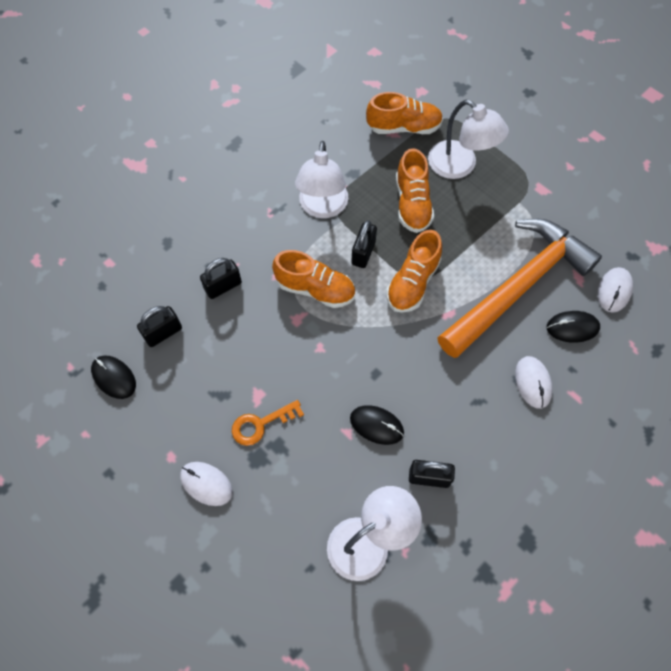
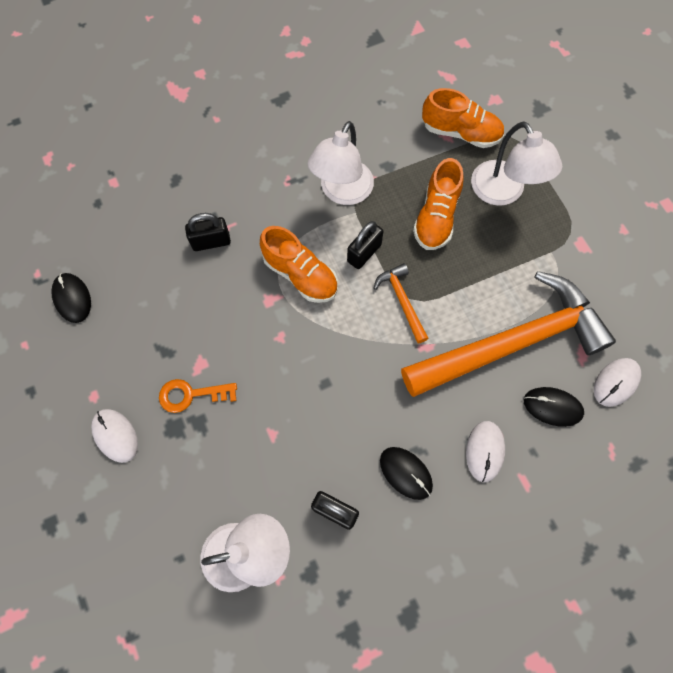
camera: 20 degrees right, 5 degrees up
(163, 333) = (135, 270): black padlock -> none
(376, 425) = (304, 437): black mouse -> black mouse (406, 473)
(412, 282) = (402, 301): orange shoe -> orange hammer

